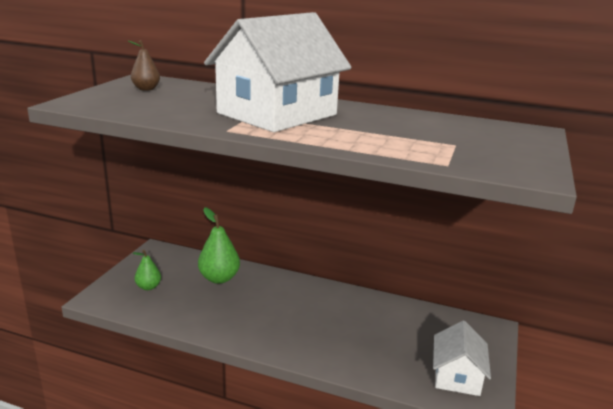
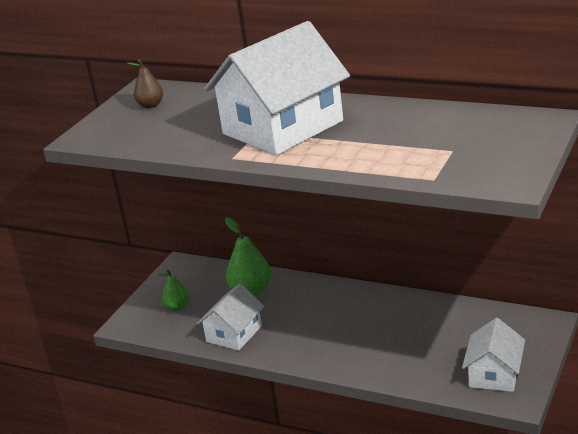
camera: 10 degrees right, 5 degrees up
(201, 316) = (234, 334): none -> white house

